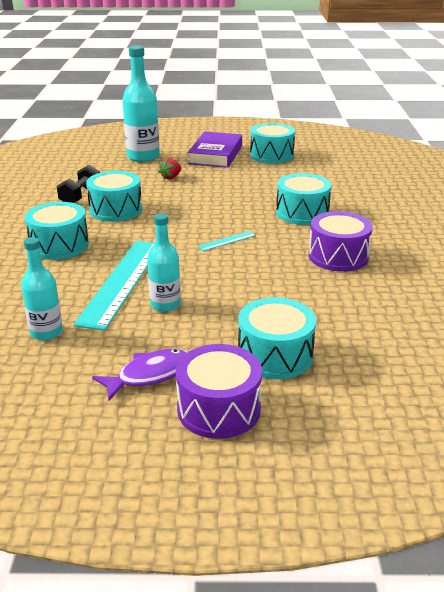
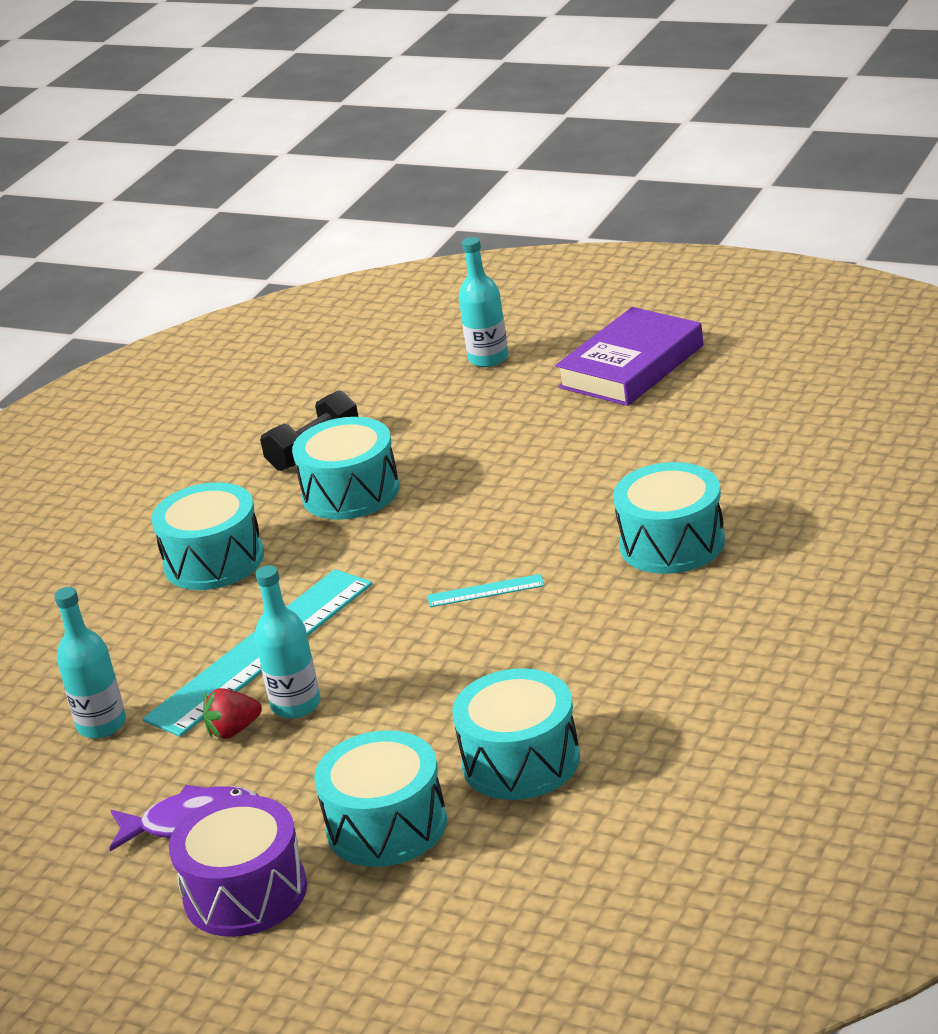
camera: 30 degrees right, 0 degrees up
(143, 157) = (488, 358): turquoise bottle -> turquoise bottle, size x0.61
(171, 177) = (501, 421): red strawberry -> red strawberry (233, 730)
(271, 155) = (742, 380): turquoise drum -> turquoise drum (521, 761)
(338, 256) = (649, 655): purple drum -> none

